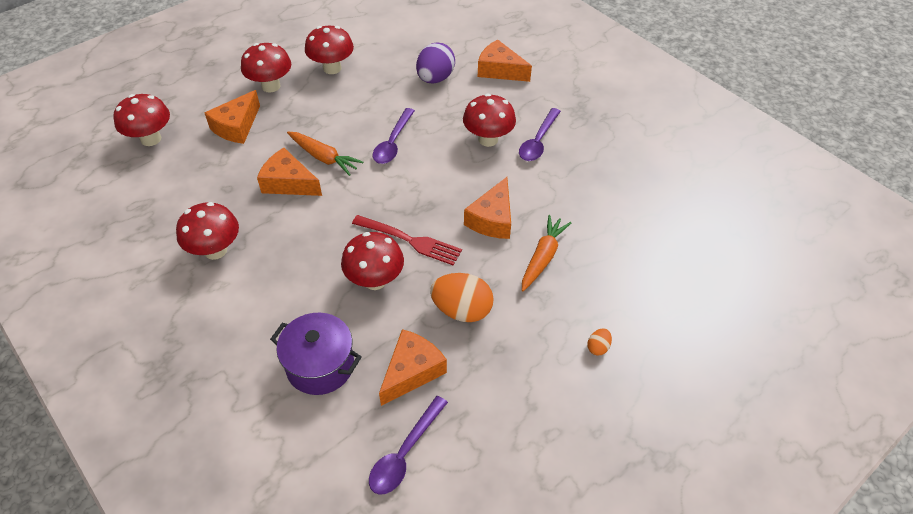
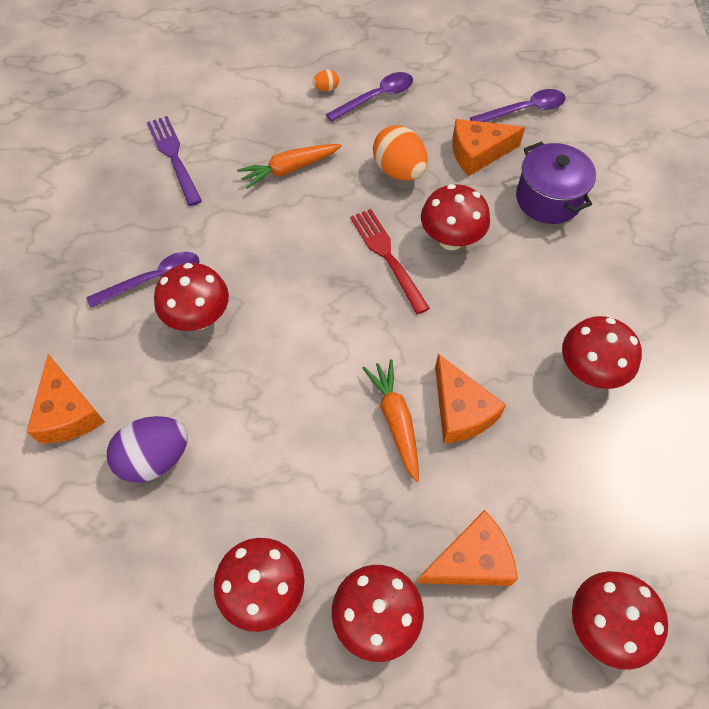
camera: 140 degrees left, 10 degrees up
(393, 143) = (301, 387): purple spoon -> purple spoon (376, 97)
(492, 219) = (293, 228): orange cheese -> none
(629, 213) = (174, 157): none -> purple fork

